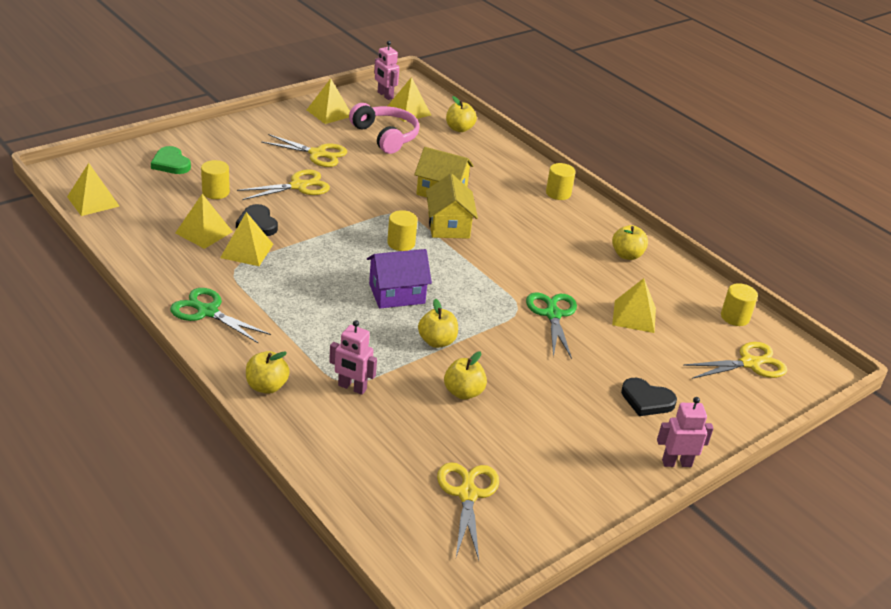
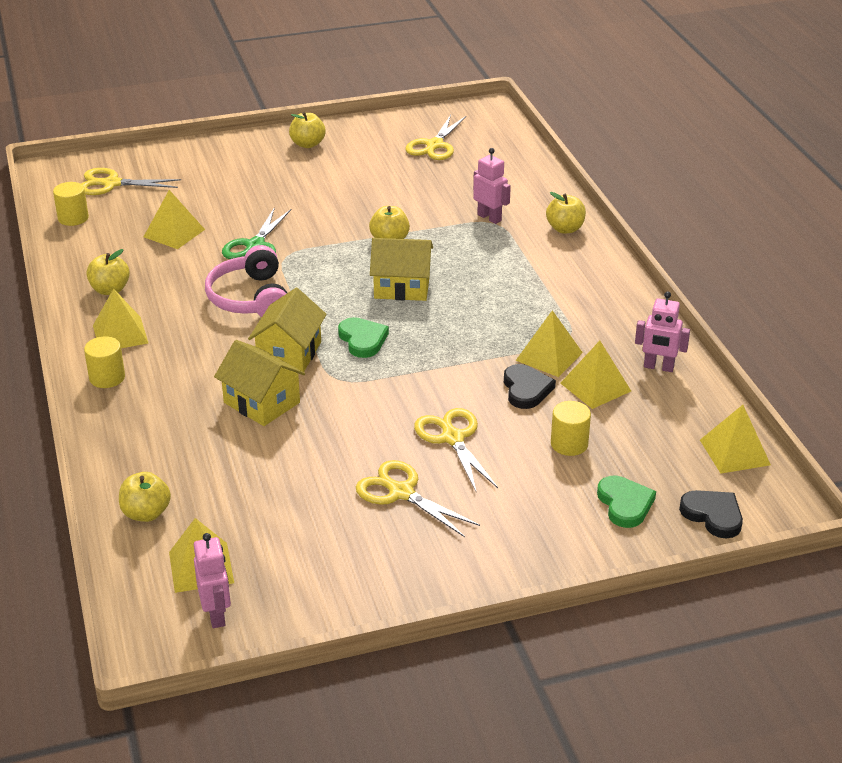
camera: 155 degrees left, 0 degrees up
(207, 312) = (607, 297): green scissors -> none
(298, 186) = (453, 438): yellow scissors -> yellow scissors turned 75 degrees clockwise
(329, 113) = (340, 582): yellow pyramid -> yellow pyramid (120, 334)
(385, 136) = (276, 513): pink headphones -> pink headphones (250, 298)
(397, 293) = (402, 287): purple house -> yellow house
(401, 243) = (362, 340): yellow cylinder -> green heart
(463, 392) = (393, 201): yellow apple -> yellow apple (307, 144)
(646, 400) = (238, 174): black heart -> black heart (713, 515)
(676, 463) = (258, 138): pink robot -> pink robot (658, 367)

